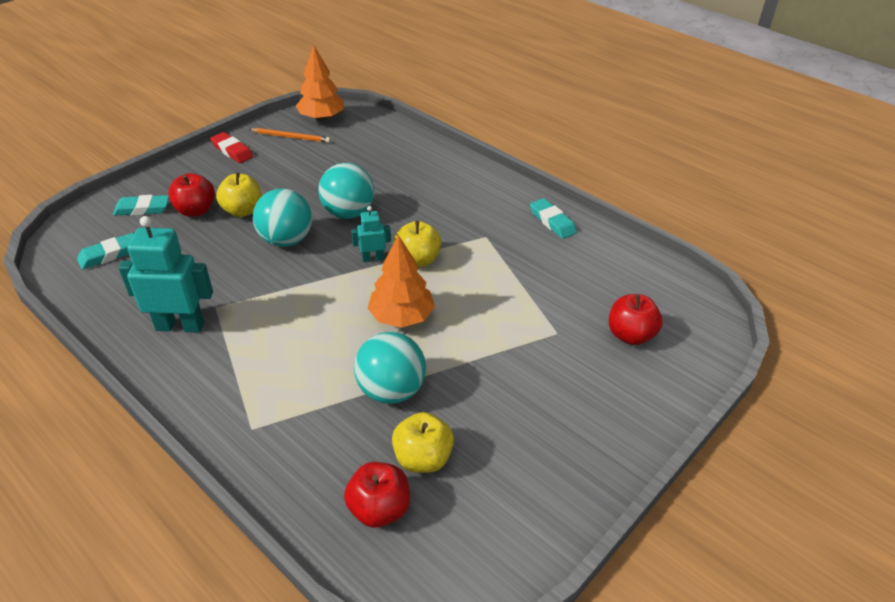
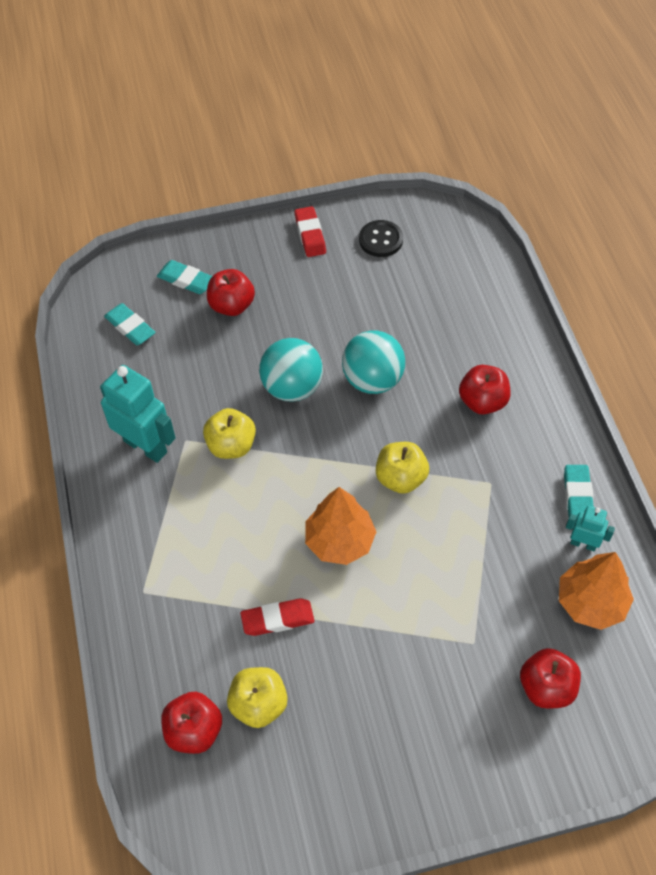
camera: 35 degrees right, 15 degrees up
(109, 254) = (130, 327): turquoise eraser -> turquoise eraser turned 45 degrees clockwise
(243, 211) = (274, 327): yellow apple -> yellow apple (231, 445)
(291, 137) = (380, 240): orange pencil -> black button
(321, 118) = (430, 223): orange tree -> orange tree (591, 602)
(373, 258) = (359, 453): turquoise robot -> turquoise robot (583, 543)
(391, 390) = (277, 619): turquoise ball -> red eraser
(440, 196) = (482, 401): none -> red apple

